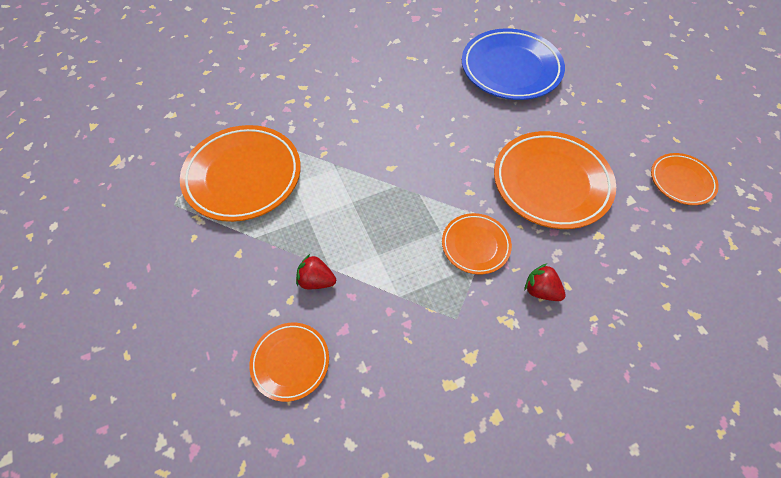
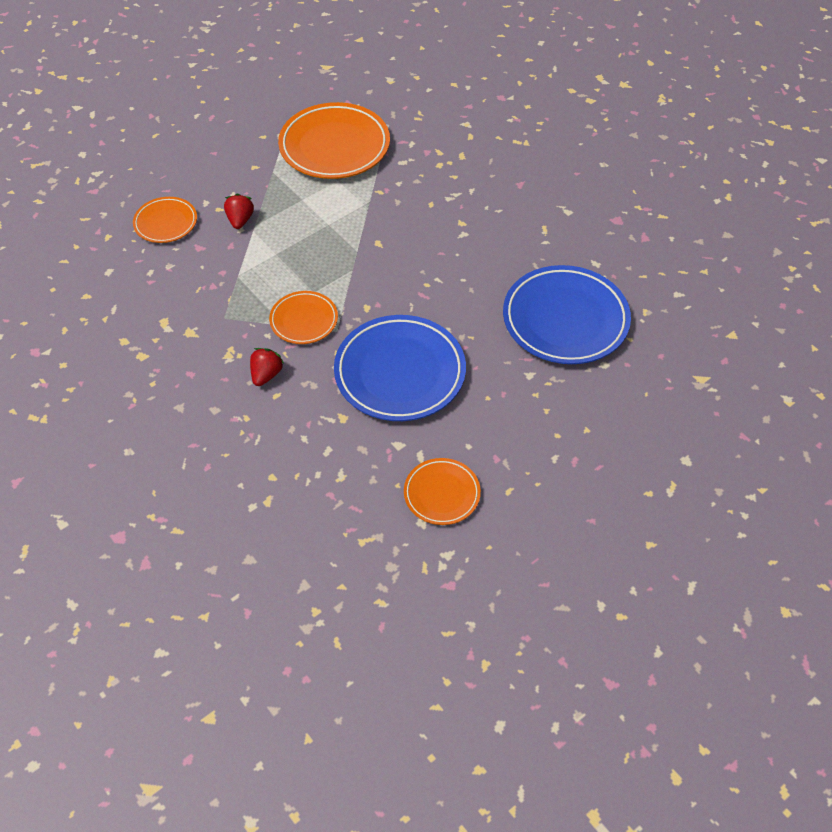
camera: 75 degrees right, 5 degrees down
(551, 183) = (400, 372): orange plate -> blue plate

